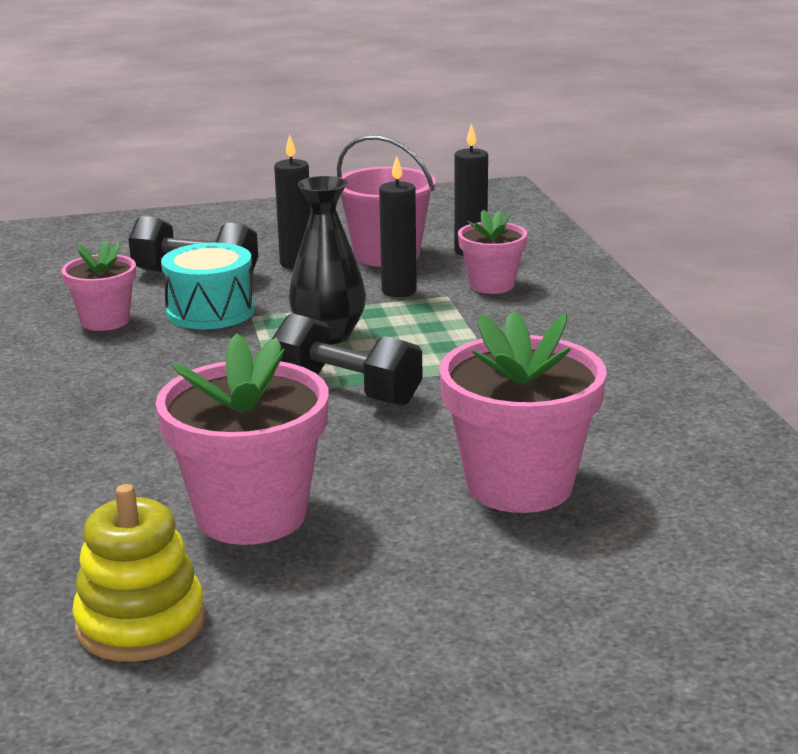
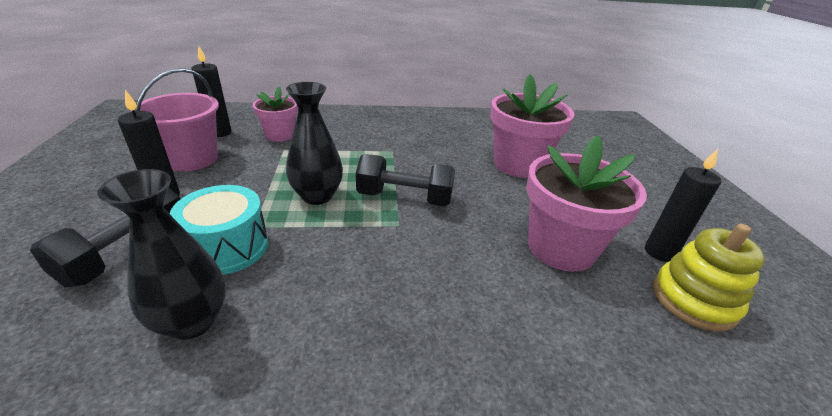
camera: 85 degrees left, 10 degrees up
(105, 321) = (192, 321): pink flower pot -> black vase
(347, 390) = (405, 198): black dumbbell -> black dumbbell turned 60 degrees clockwise
(399, 291) = (262, 163): black candle -> black candle (659, 252)

